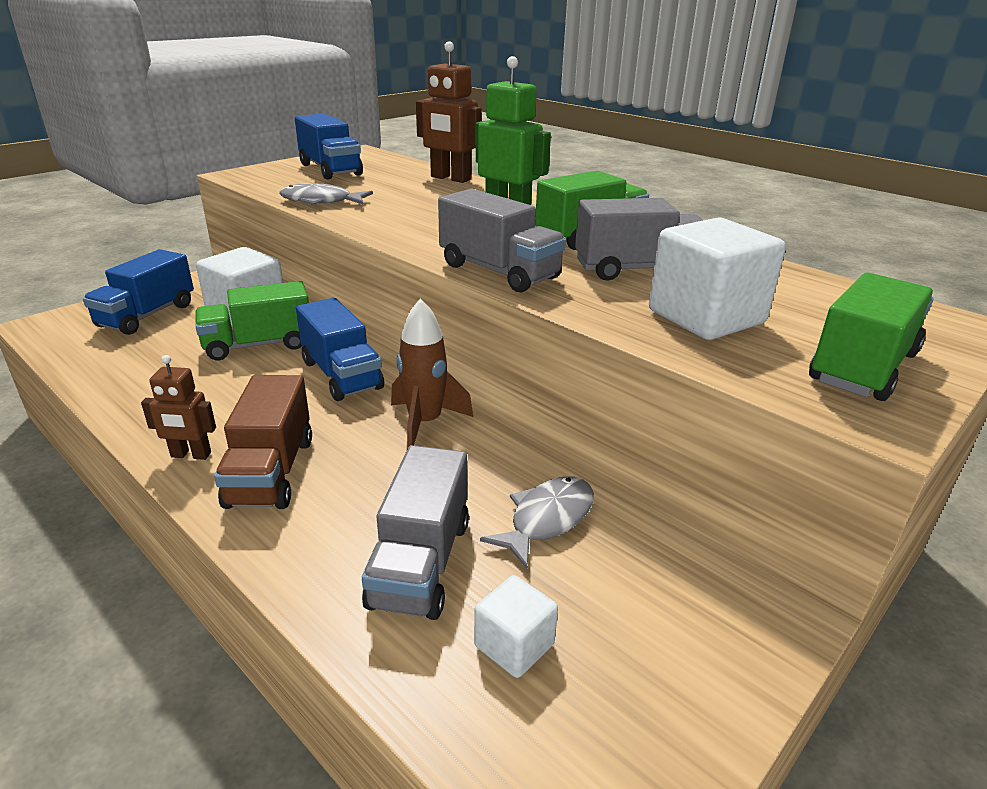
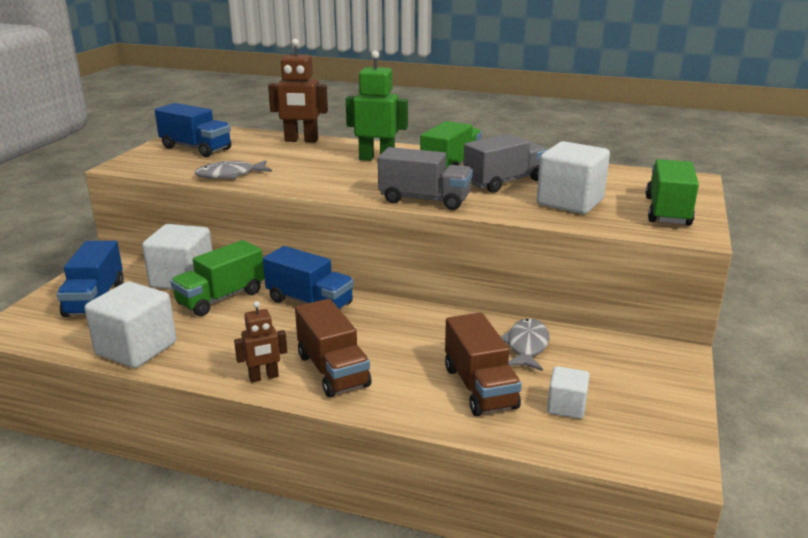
camera: 25 degrees left, 5 degrees down
(116, 379) = (136, 349): none -> white cube
(420, 563) = (479, 387): grey truck -> brown truck
(425, 423) = (401, 316): brown rocket -> none

